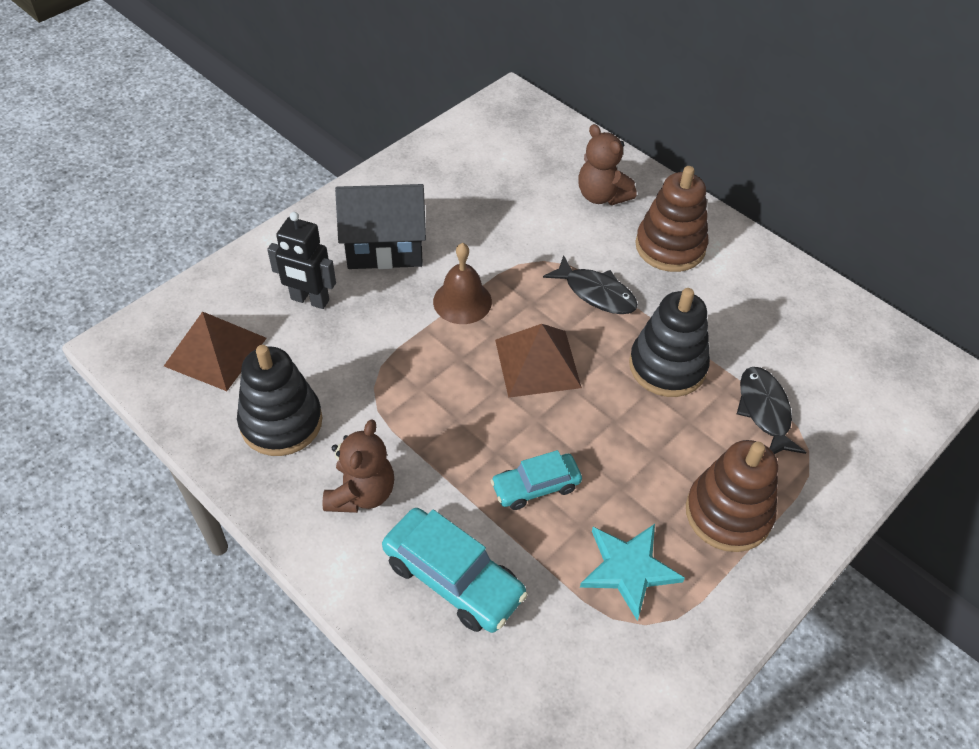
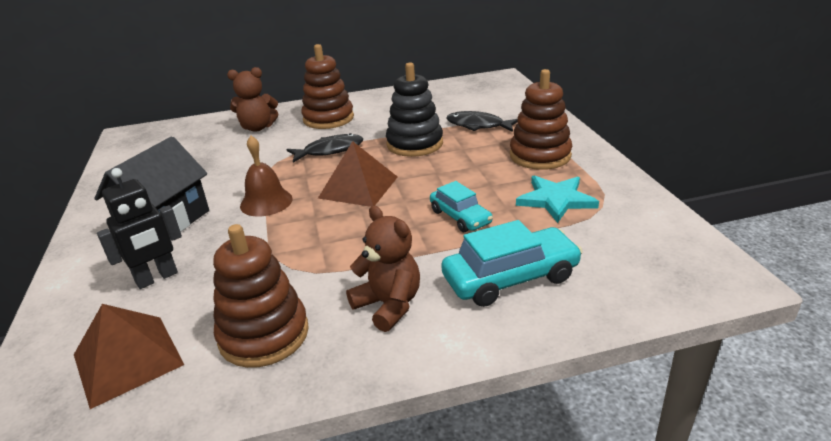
camera: 55 degrees left, 20 degrees down
(281, 422) = (264, 335): black stacking toy -> brown stacking toy
(535, 486) = (460, 217): turquoise car -> turquoise car turned 45 degrees counterclockwise

